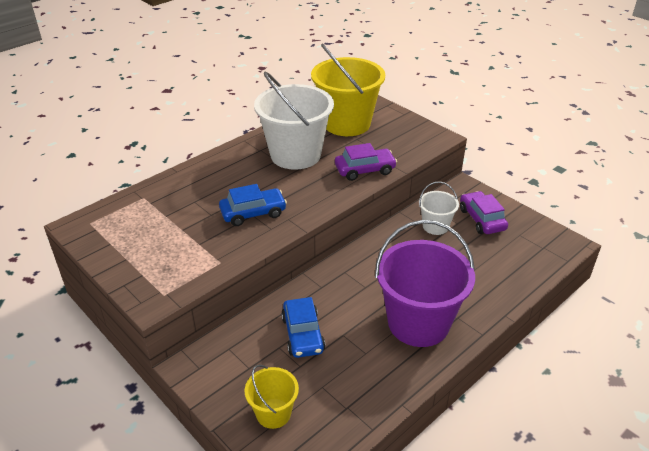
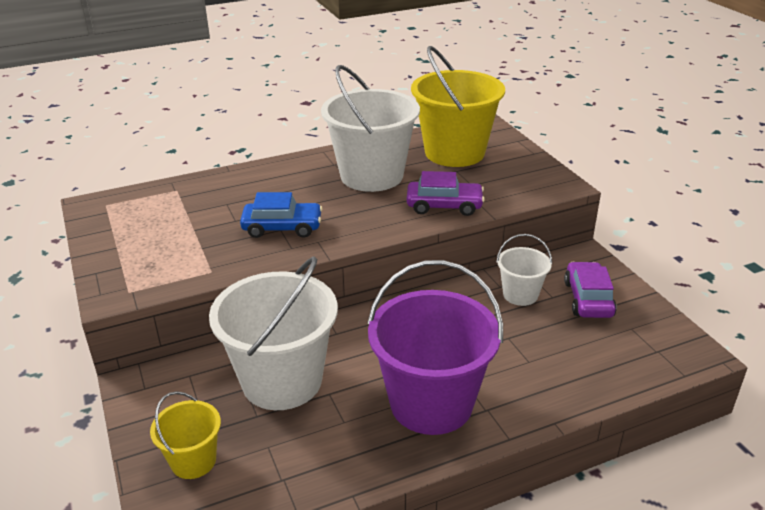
camera: 20 degrees right, 5 degrees down
(303, 334) = (282, 381): blue car -> white bucket

